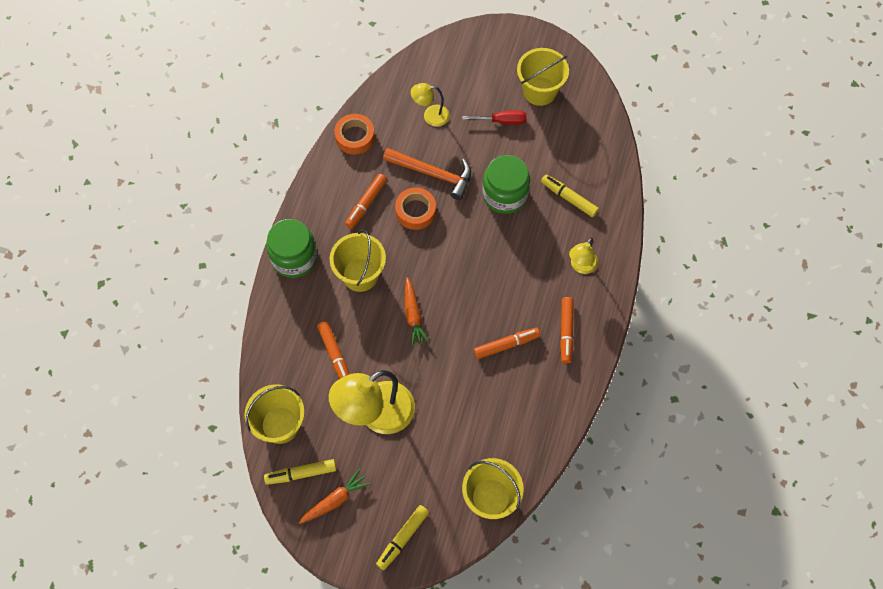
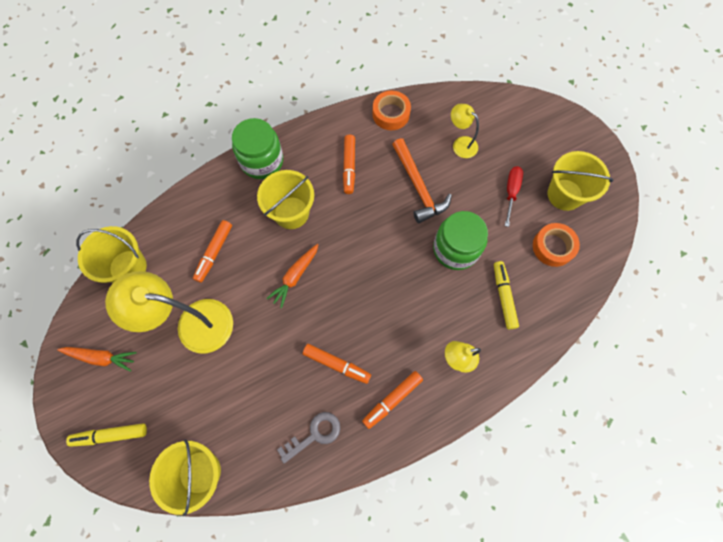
camera: 45 degrees right, 5 degrees up
(301, 473) = (102, 315): yellow marker -> none
(366, 203) = (349, 166): orange marker -> orange marker turned 75 degrees counterclockwise
(415, 211) = (377, 202): orange tape -> orange tape (553, 247)
(502, 121) = (511, 192): red screwdriver -> red screwdriver turned 120 degrees counterclockwise
(540, 401) = (314, 434): none -> grey key

